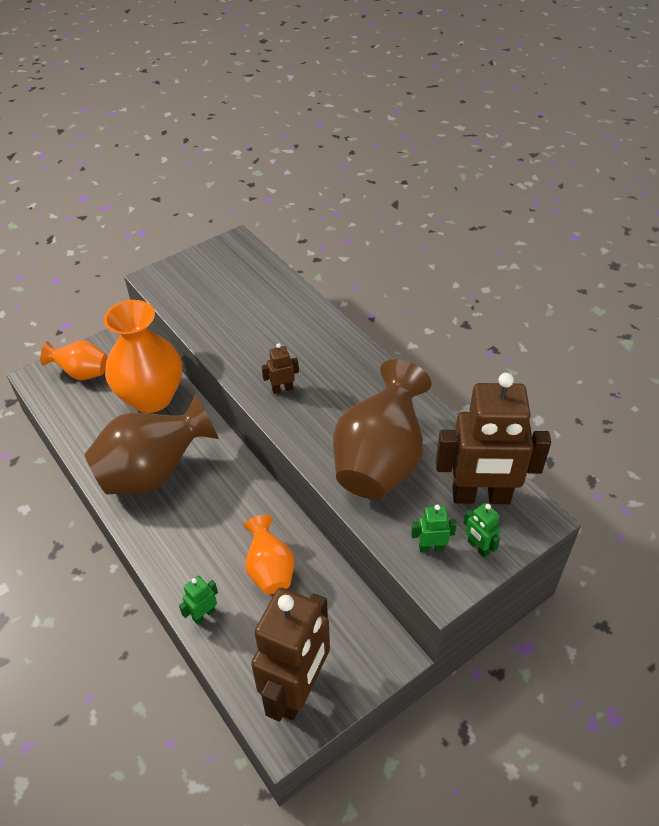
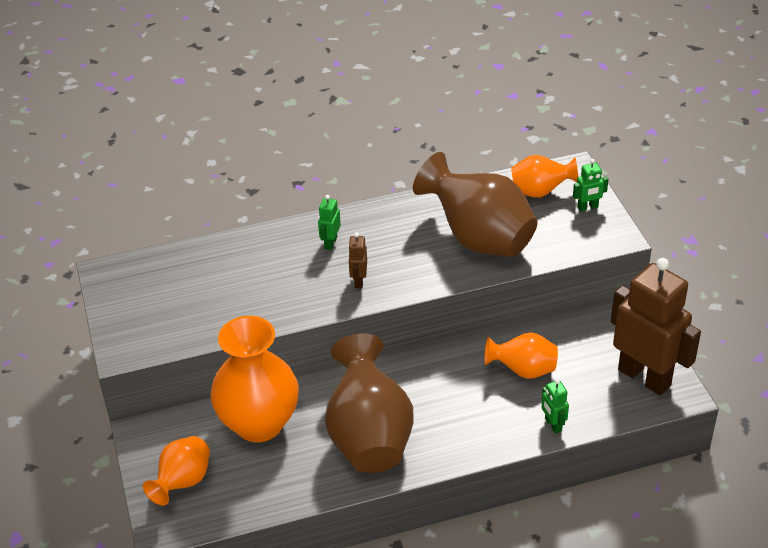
camera: 70 degrees left, 5 degrees down
(431, 547) = (578, 232): green robot -> green robot (330, 243)
(481, 496) = (540, 192): brown robot -> orange vase

